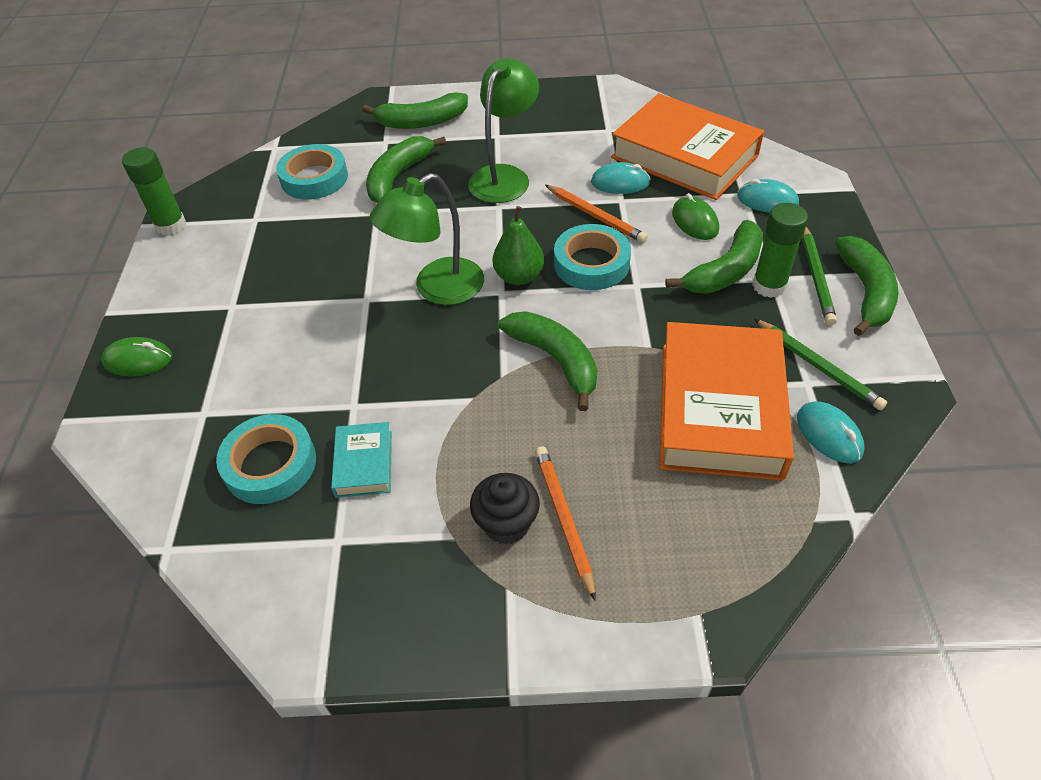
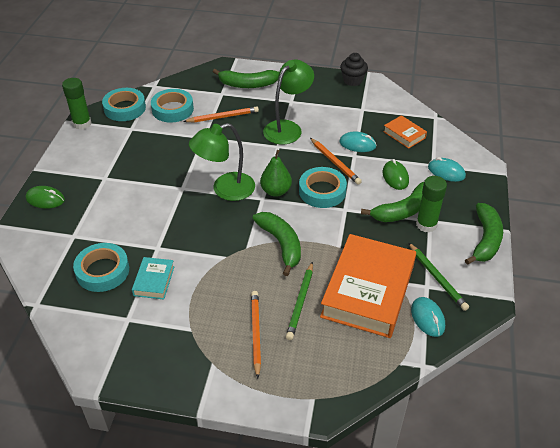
camera: 10 degrees right, 5 degrees down
(235, 189) = (125, 108): none -> turquoise tape
(398, 176) = (223, 117): green banana -> orange pencil
(506, 523) = (223, 329): black cupcake -> black cupcake (352, 80)
(684, 156) = (404, 134): orange book -> orange book, size x0.45
(816, 277) = (458, 225): green pencil -> green pencil (300, 302)

